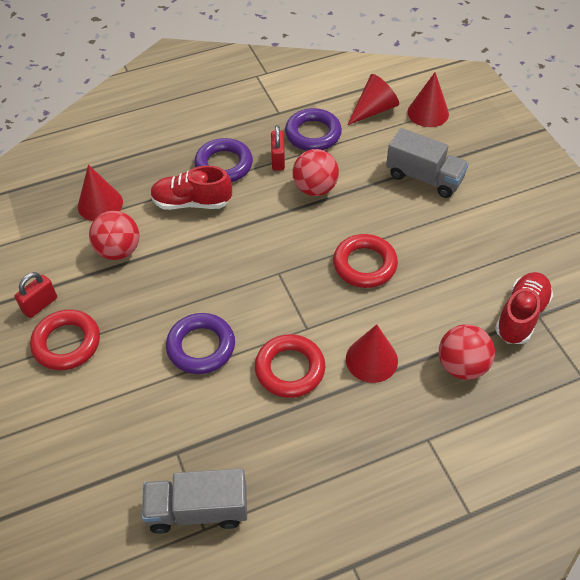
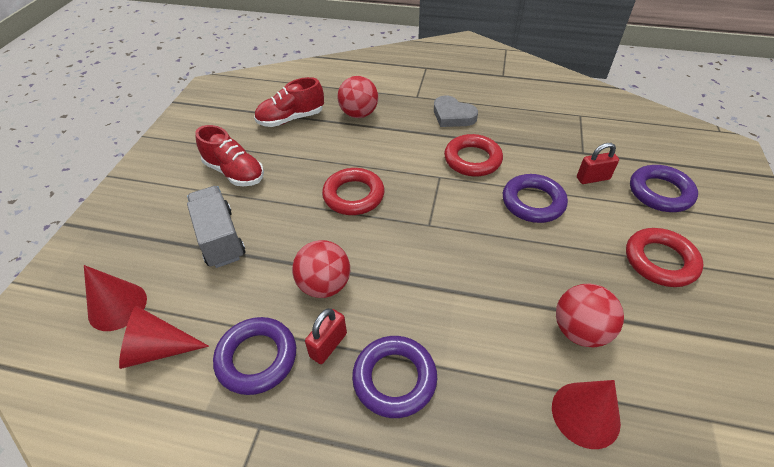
camera: 145 degrees left, 5 degrees down
(40, 305) = (687, 313): red padlock -> red padlock (593, 178)
(76, 433) = (660, 192): none -> purple ring
(192, 202) = (466, 346): red shoe -> red shoe (234, 172)
(198, 510) = (580, 123): grey truck -> none
(358, 428) = (453, 116): none -> grey heart
(371, 359) = (411, 140): red cone -> none

